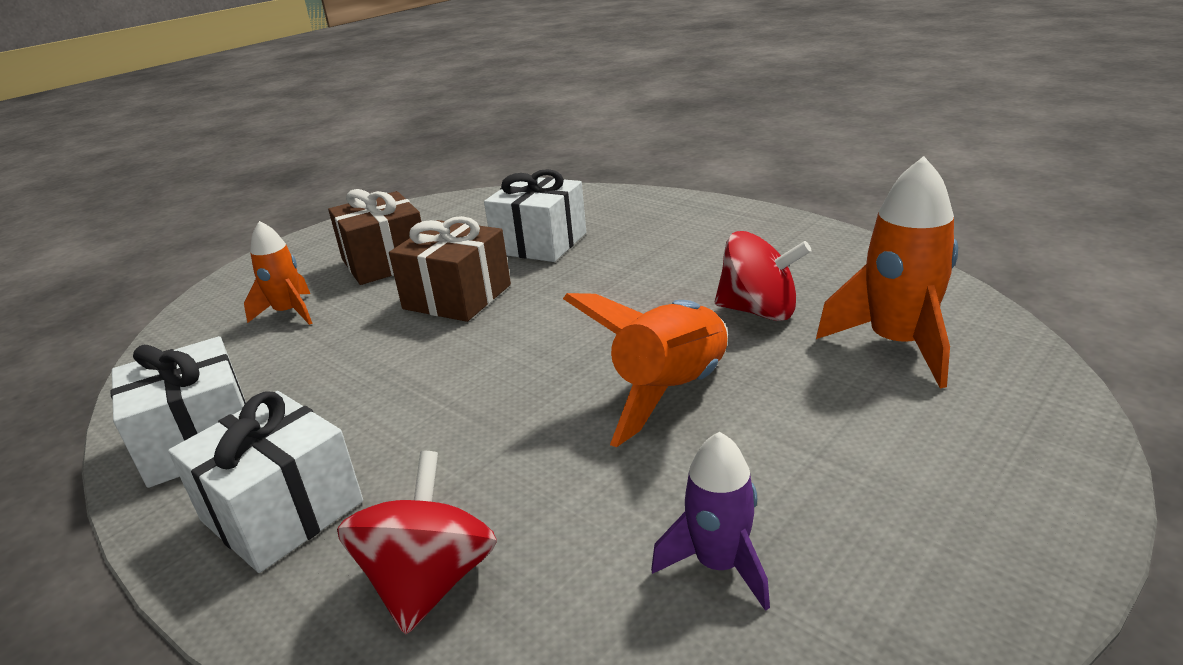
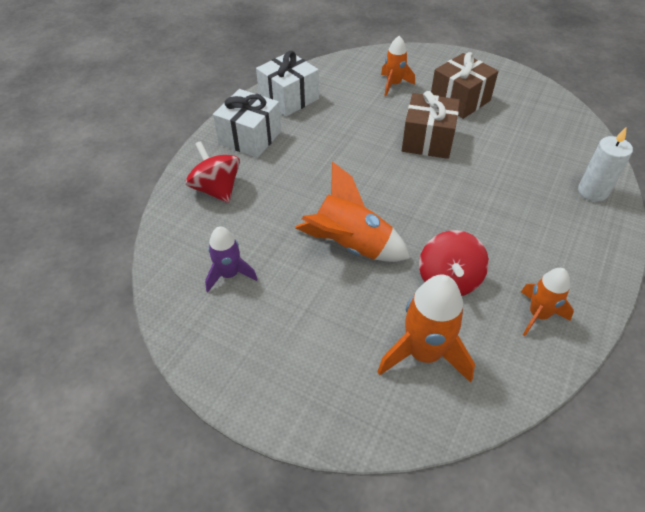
camera: 75 degrees right, 20 degrees up
(429, 581) = (216, 189): red spinning top -> red spinning top turned 120 degrees counterclockwise
(540, 243) = (509, 159): white gift -> none
(625, 205) = (592, 191): none -> white candle
(821, 260) = (538, 315): none -> orange rocket

